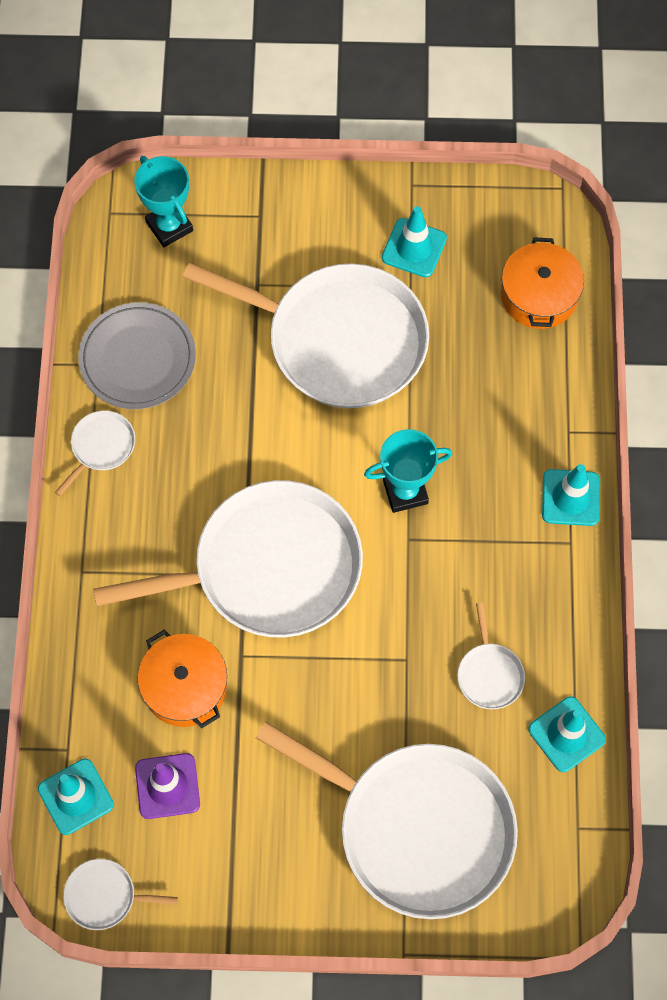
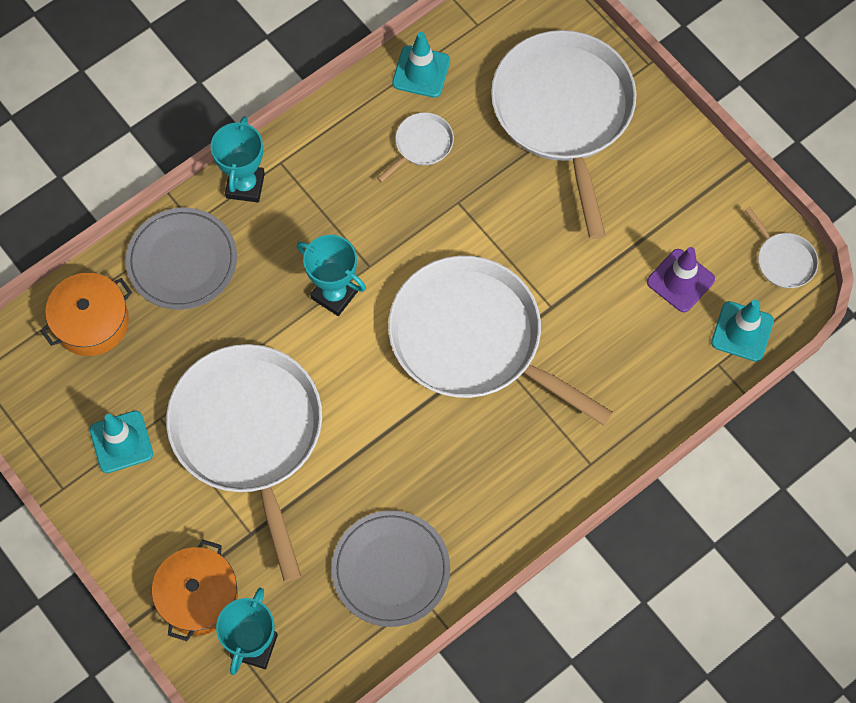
camera: 130 degrees left, 0 degrees up
(101, 447) = (485, 534): white pan -> none
(185, 686) = (606, 325): orange pot -> orange pot (198, 596)
(538, 398) = (182, 261): none -> grey plate
(570, 498) = (245, 185): turquoise traffic cone -> turquoise trophy

